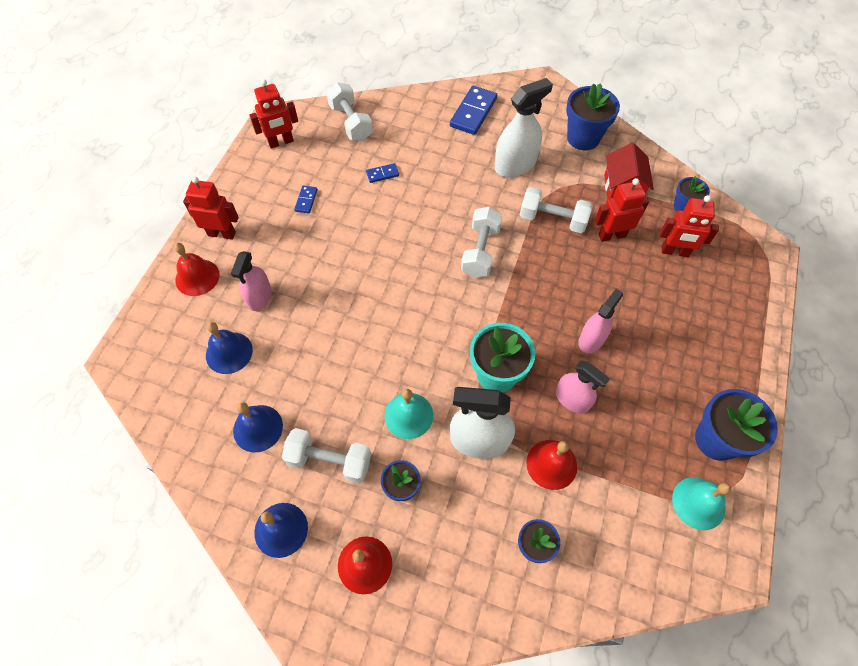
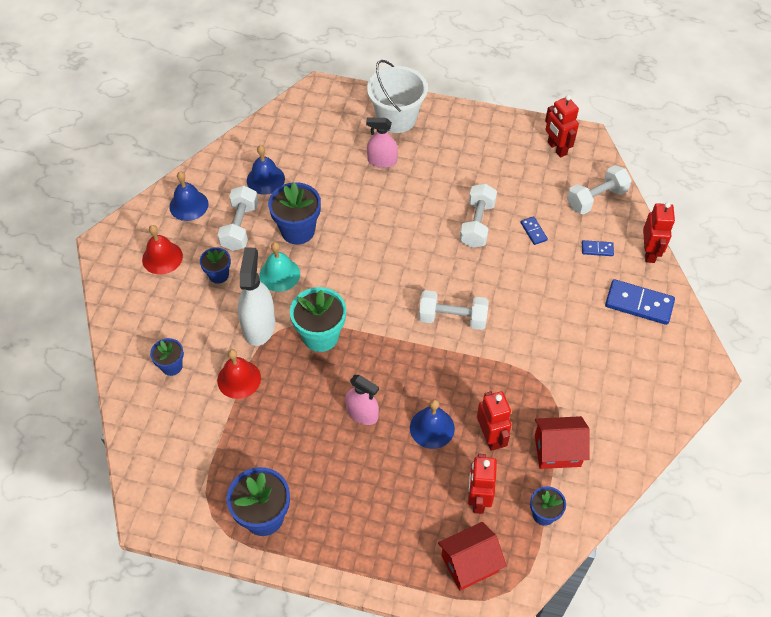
camera: 85 degrees right, 5 degrees down
(197, 277) = (396, 118): red bell -> white bucket
(222, 233) = (443, 125): red robot -> red robot (649, 252)
(229, 352) = (328, 151): blue bell -> blue bell (432, 428)
(306, 200) = (490, 177): blue domino -> blue domino (597, 249)
(515, 165) = (570, 345): white spray bottle -> none
(552, 219) = (502, 381): white dumbbell -> white dumbbell (477, 224)
(572, 399) = (299, 396): pink spray bottle -> none
(583, 138) = (626, 413): blue flower pot -> blue flower pot (298, 231)
(698, 503) = (204, 494): turquoise bell -> none
(737, 265) = (469, 564): none -> red house

